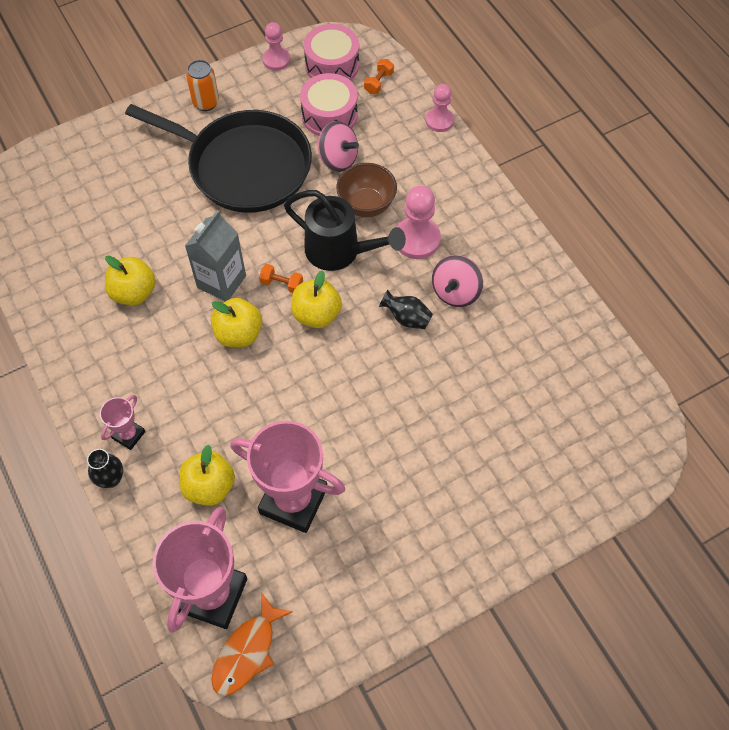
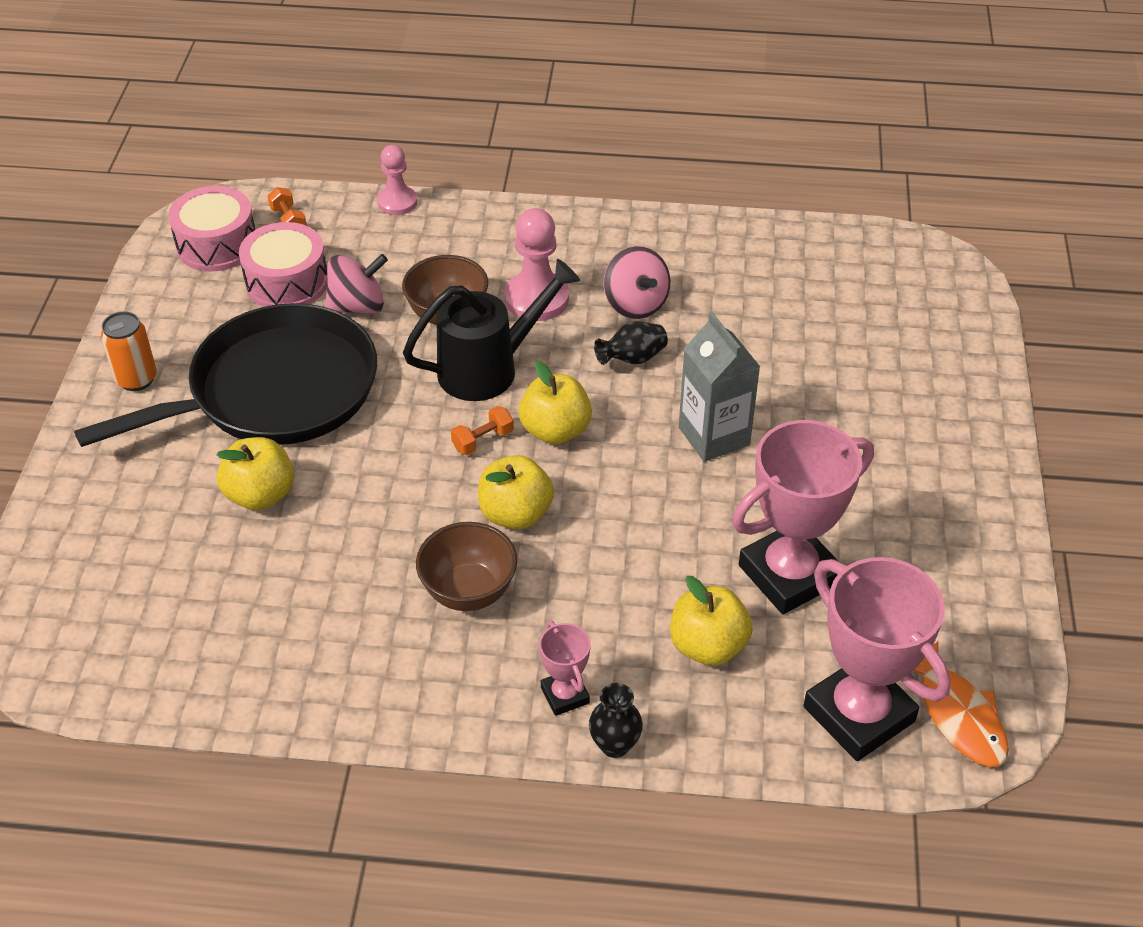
camera: 55 degrees left, 15 degrees down
(134, 292) = (353, 588): yellow apple -> yellow apple (260, 495)
(168, 346) = (469, 591): none -> brown bowl
(221, 281) = (424, 494): grey carton -> grey carton (714, 436)
(276, 60) = (149, 286): pink pawn -> none

